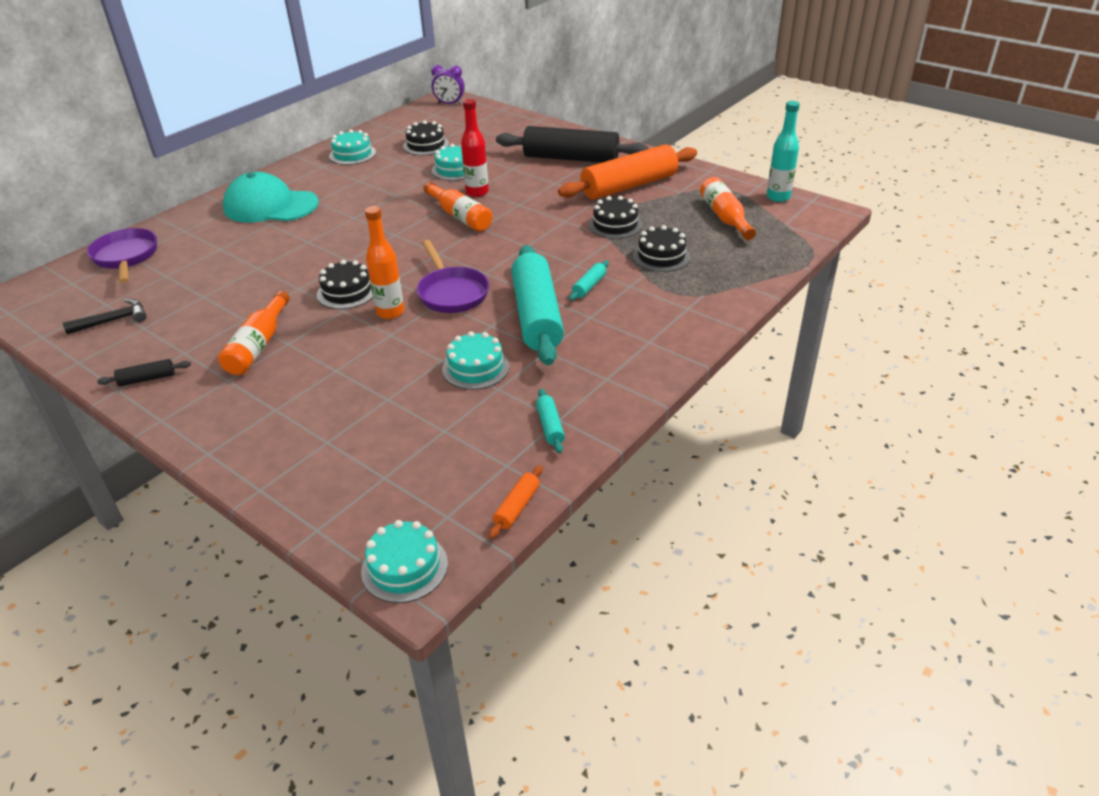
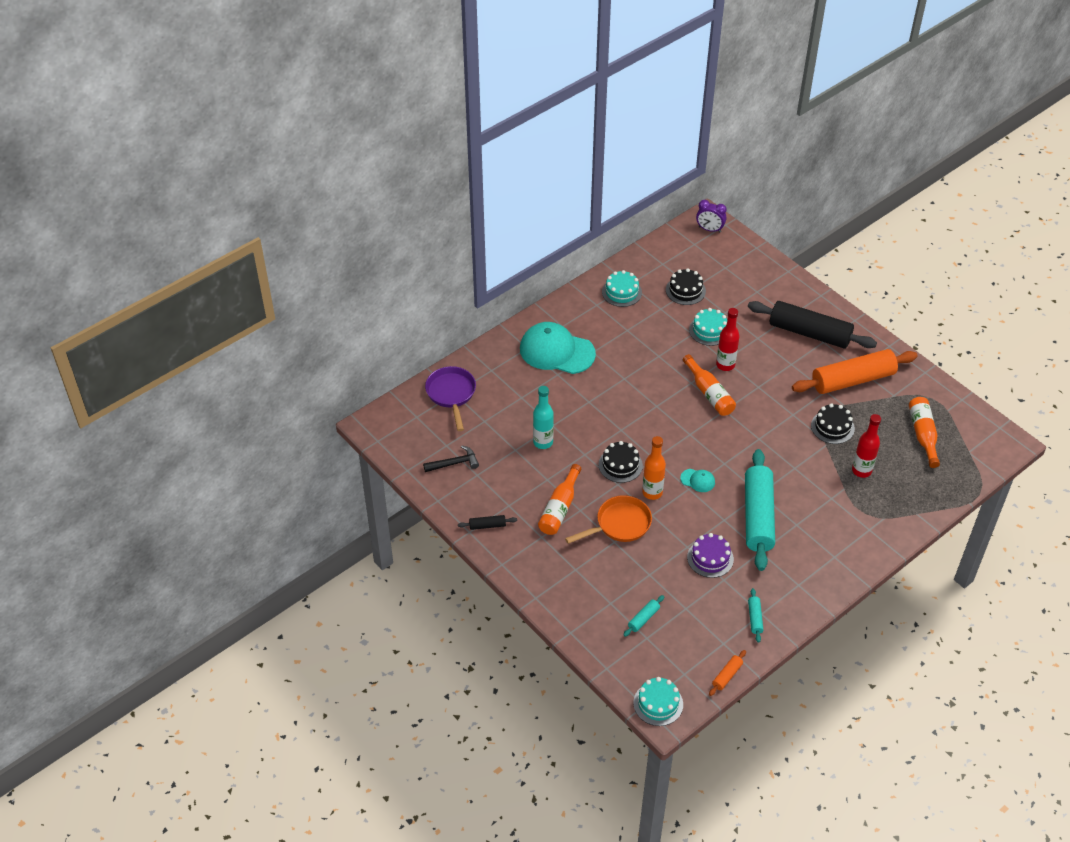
camera: 10 degrees right, 10 degrees up
(344, 350) = (619, 524): none -> orange pan
(452, 293) = (698, 480): purple pan -> turquoise cap
(476, 368) = (710, 558): turquoise cake -> purple cake
(589, 286) = (801, 493): turquoise rolling pin -> turquoise rolling pin (643, 619)
(661, 256) = (861, 470): black cake -> red bottle
(778, 197) = (973, 417): turquoise bottle -> turquoise bottle (543, 442)

